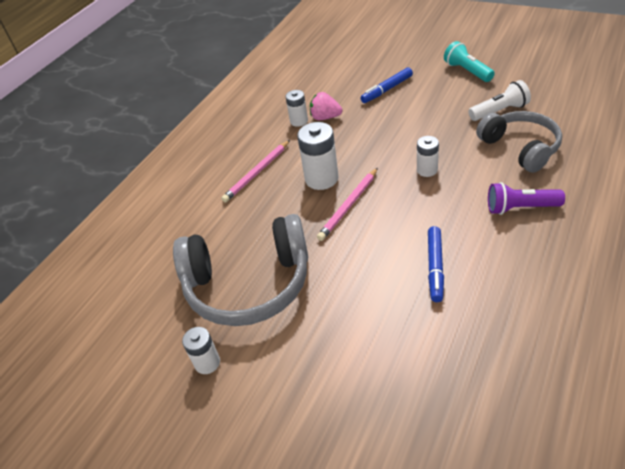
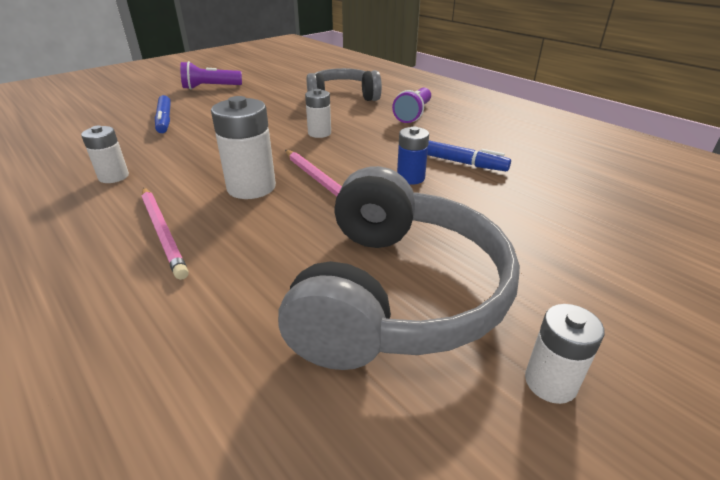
camera: 75 degrees left, 10 degrees down
(325, 117) = (142, 159): pink strawberry -> none
(386, 247) = (410, 178): none -> blue battery
(467, 71) = (210, 87): turquoise flashlight -> purple flashlight
(499, 111) = (285, 92): white flashlight -> none

